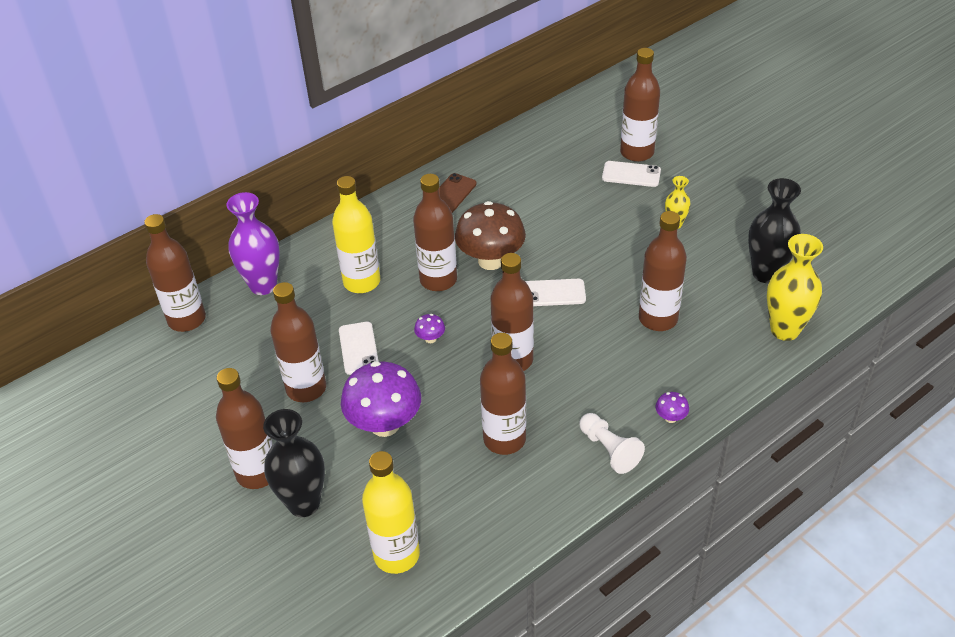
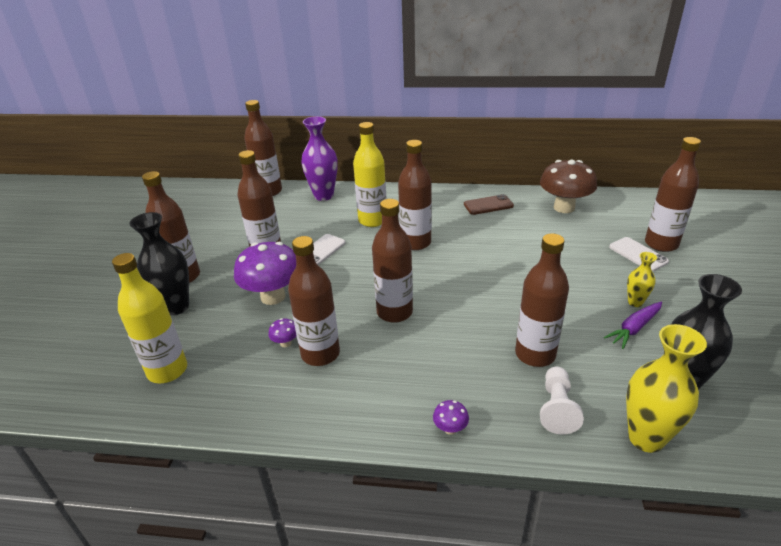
camera: 45 degrees right, 10 degrees down
(430, 339) = (365, 269): purple mushroom -> purple mushroom (285, 343)
(491, 260) = (463, 250): brown mushroom -> brown mushroom (564, 208)
(553, 293) = (478, 291): white phone -> none
(609, 450) = (374, 414): white pawn -> white pawn (557, 408)
(697, 248) = (634, 328): none -> purple carrot

